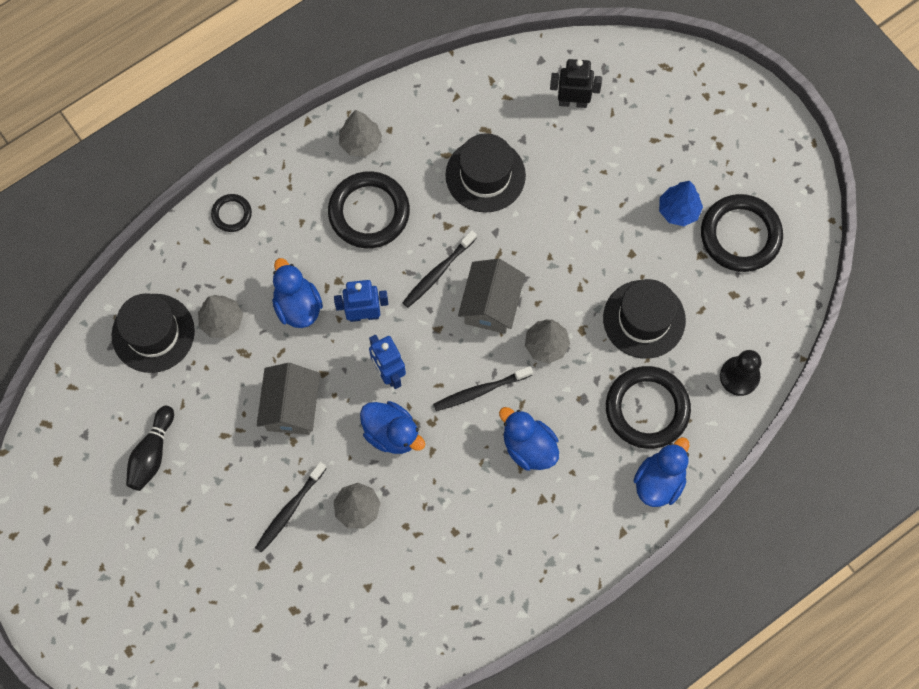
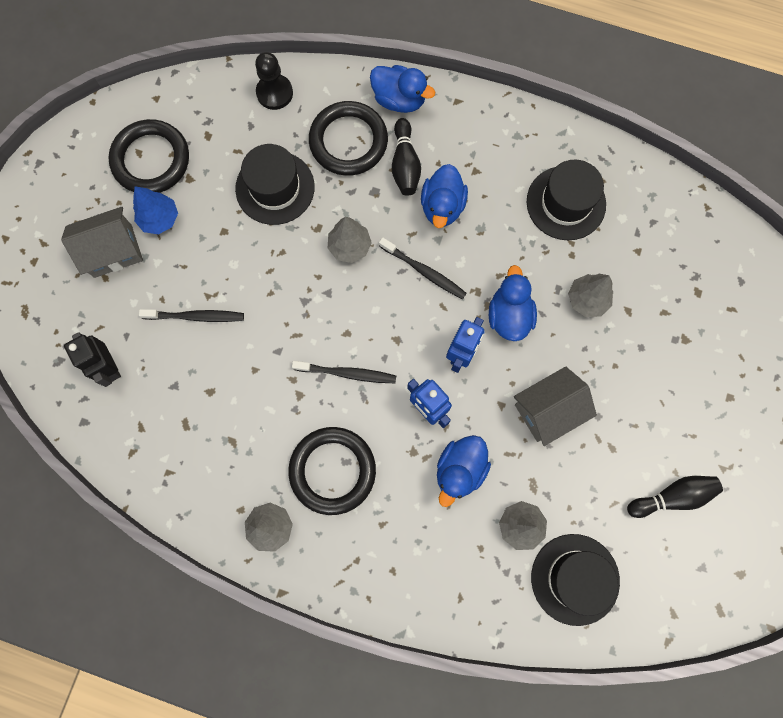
camera: 125 degrees left, 5 degrees up
(232, 214) = (418, 594): black ring -> none
(289, 510) = (629, 351): black toothbrush -> black toothbrush (196, 316)
(485, 175) = (230, 395): black hat -> black hat (566, 203)
(491, 305) = (345, 312): grey house -> grey house (113, 251)
(591, 442) = (405, 164): none -> black bowling pin
(659, 481) = (399, 99): blue duck -> blue duck turned 150 degrees counterclockwise

